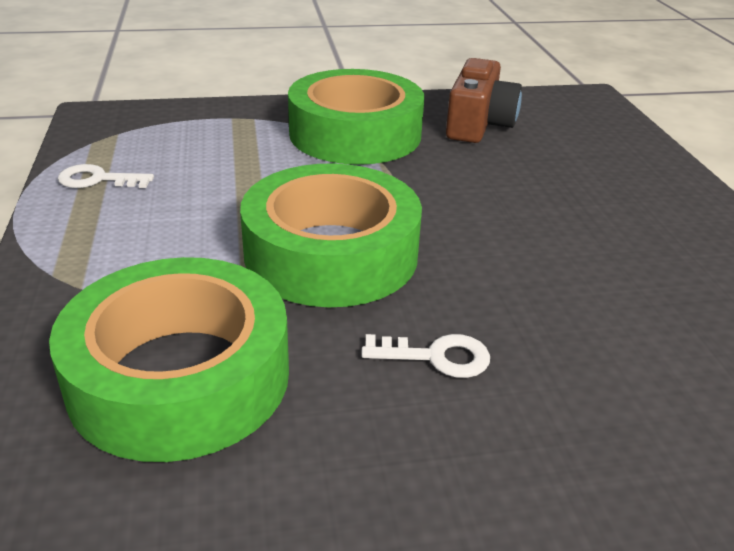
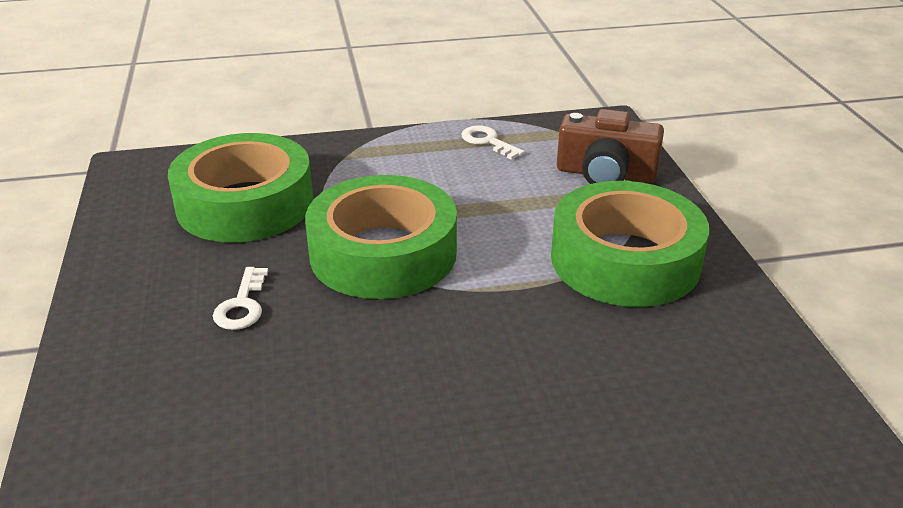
camera: 90 degrees right, 0 degrees up
(98, 180) = (488, 141): white key -> white key turned 45 degrees counterclockwise
(478, 124) = (698, 356): brown camera -> brown camera (605, 174)

